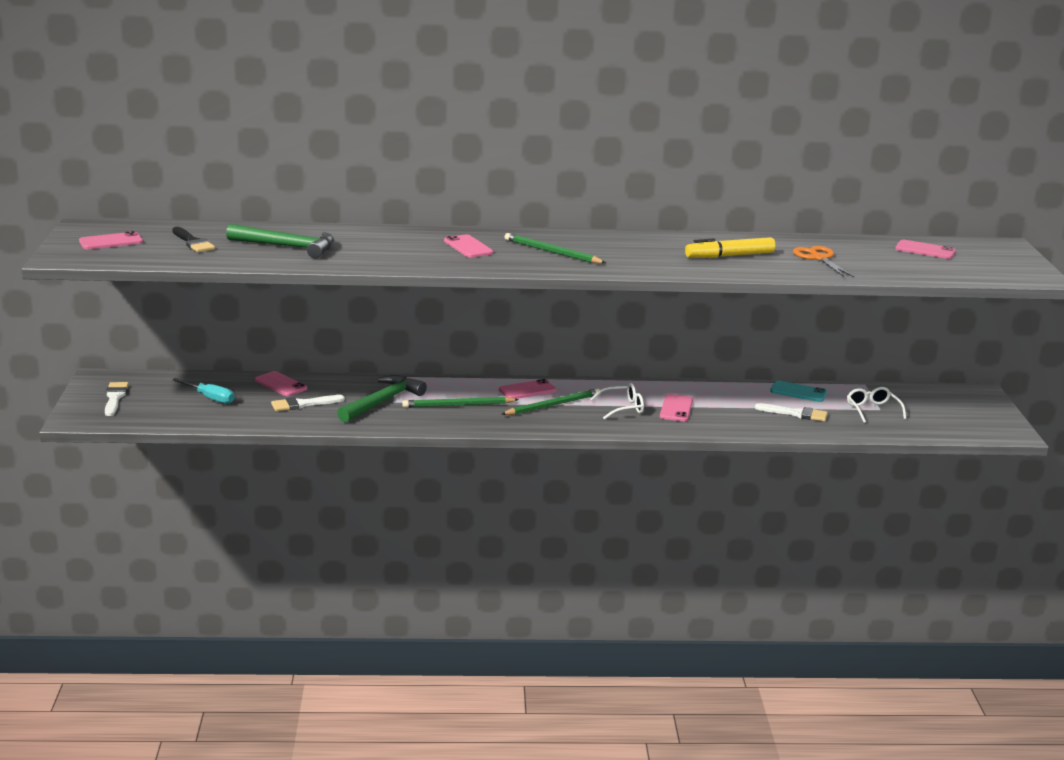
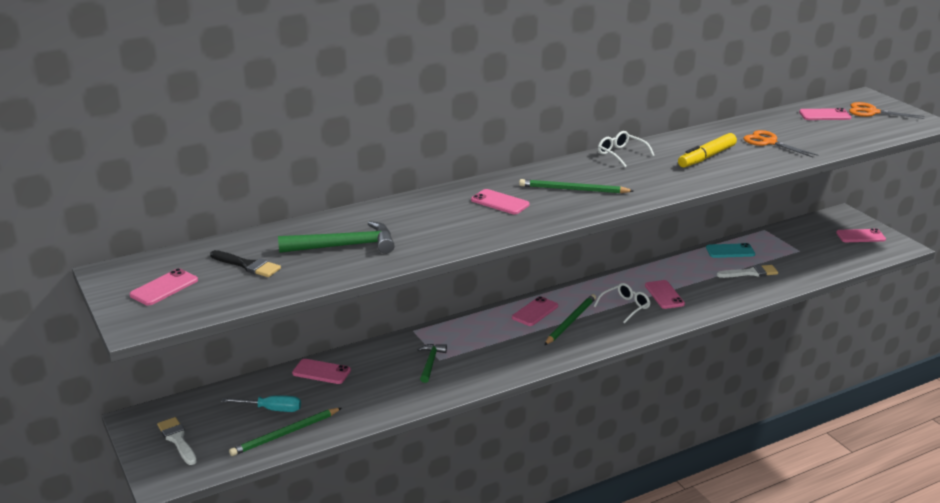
camera: 25 degrees left, 5 degrees up
(303, 404) = (364, 388): white brush -> none
(382, 402) = (430, 363): green hammer -> green hammer, size x0.59
(458, 405) = (496, 346): green pencil -> green pencil (285, 434)
(872, 410) = (796, 253): white glasses -> white glasses (621, 154)
(972, 414) = (860, 236): none -> pink phone
(987, 258) = (872, 112): none -> orange scissors

